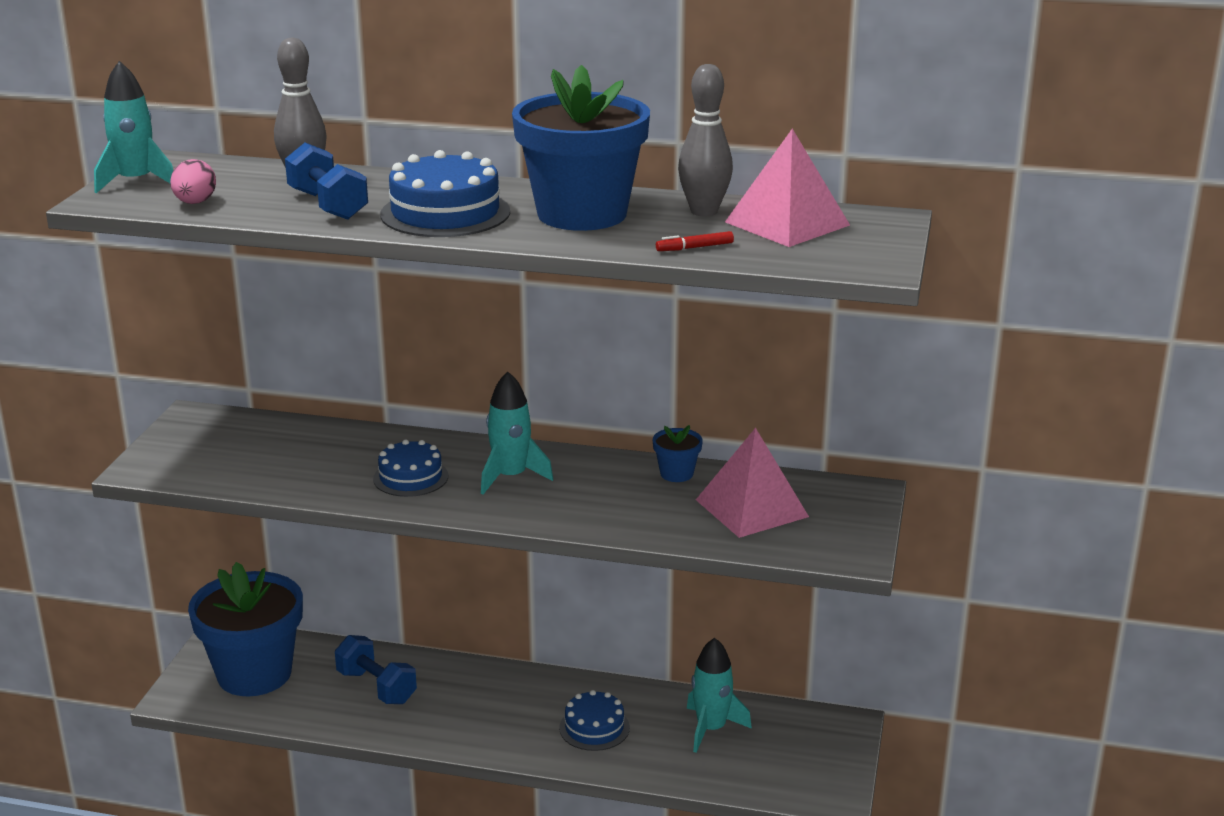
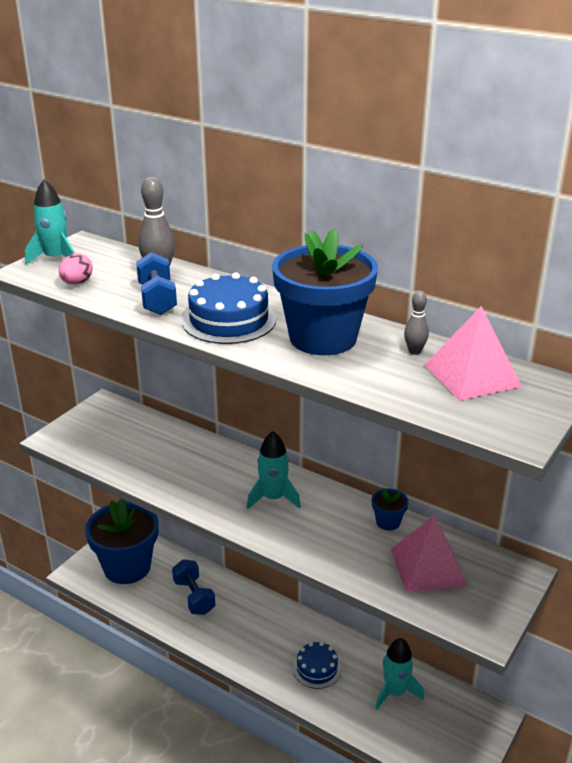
camera: 20 degrees right, 5 degrees up
(410, 477) = (208, 483): blue cake -> none
(694, 247) = (385, 387): red marker -> none
(704, 211) = (414, 351): grey bowling pin -> grey bowling pin, size x0.58

